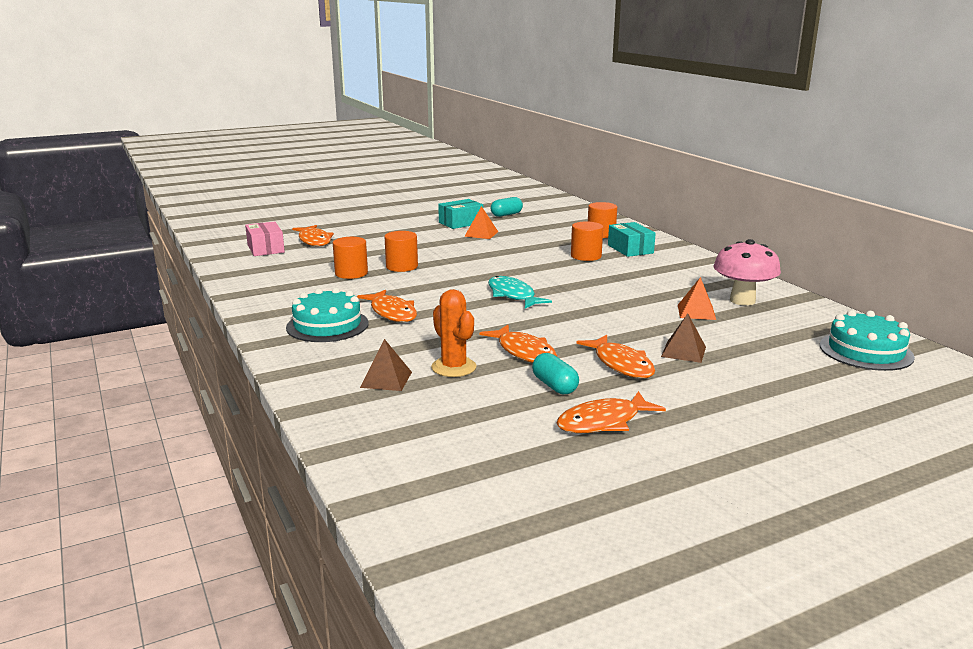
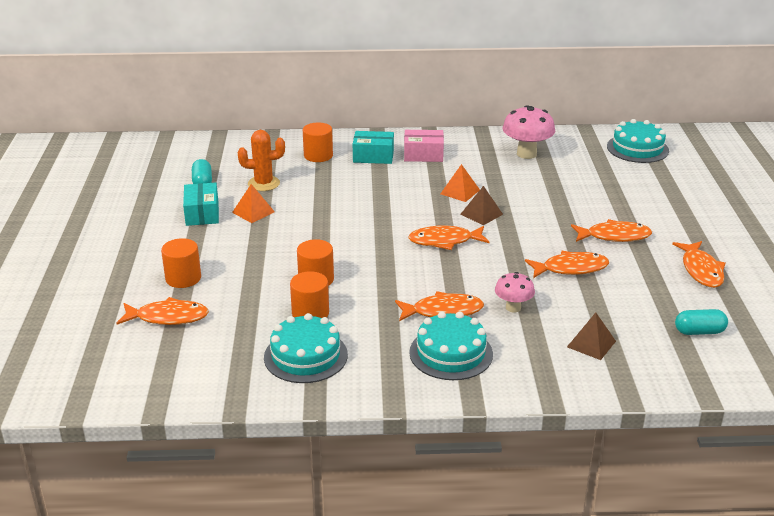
camera: 65 degrees left, 10 degrees up
(265, 248) = (163, 357): pink box -> pink box (423, 155)
(291, 282) = (305, 356): none -> turquoise cake
(423, 337) = (513, 308): none -> pink mushroom
(453, 367) = (583, 307): orange cactus -> orange cactus (263, 183)
(512, 295) = (444, 241): turquoise fish -> orange fish
(554, 386) = (638, 272): turquoise capsule -> turquoise capsule (699, 331)
(586, 256) = (373, 180): orange cylinder -> orange cylinder (183, 278)
(683, 351) = (605, 207): brown pyramid -> brown pyramid (481, 214)
(696, 312) = (536, 178): orange pyramid -> orange pyramid (460, 192)

